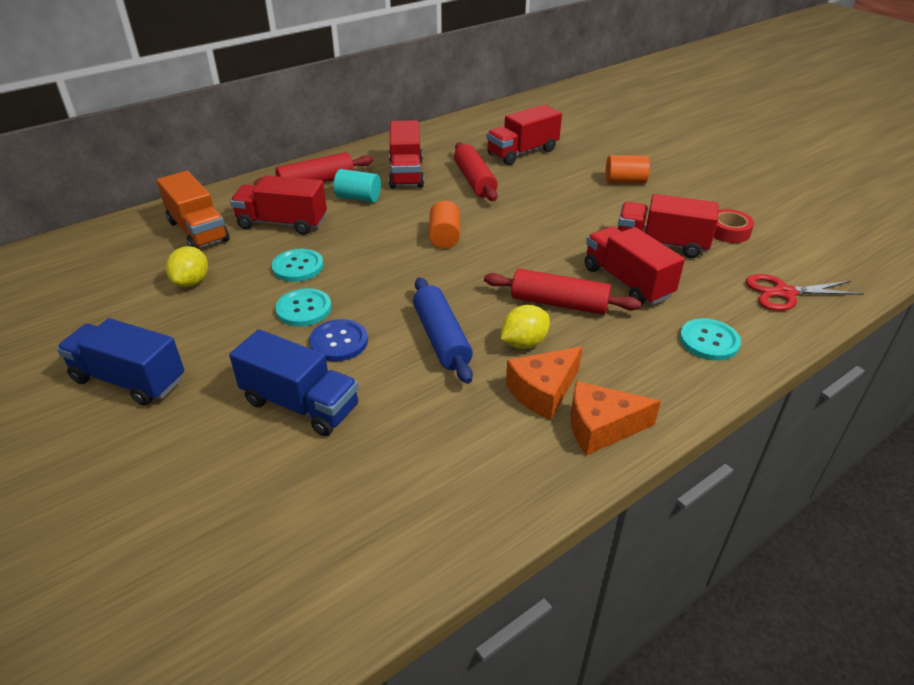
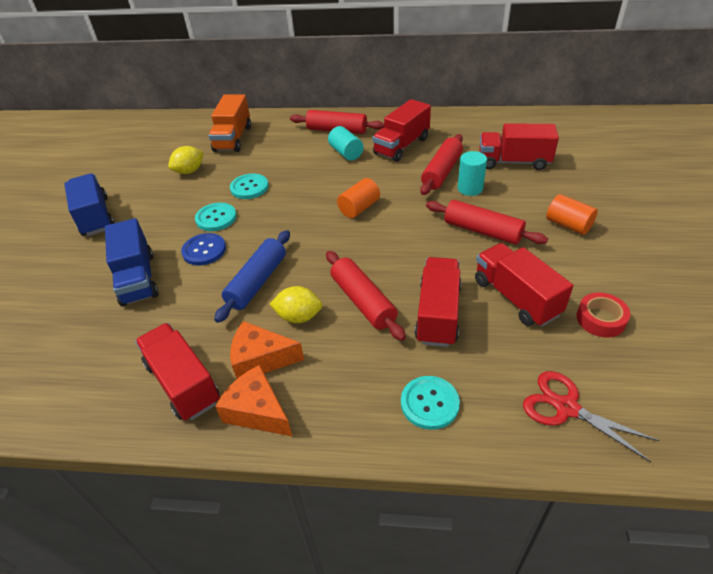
camera: 45 degrees right, 5 degrees up
(282, 223) = (280, 153): red truck -> red truck (183, 383)
(517, 184) = (470, 188): none -> turquoise cylinder
(572, 210) = (482, 231): none -> red rolling pin

